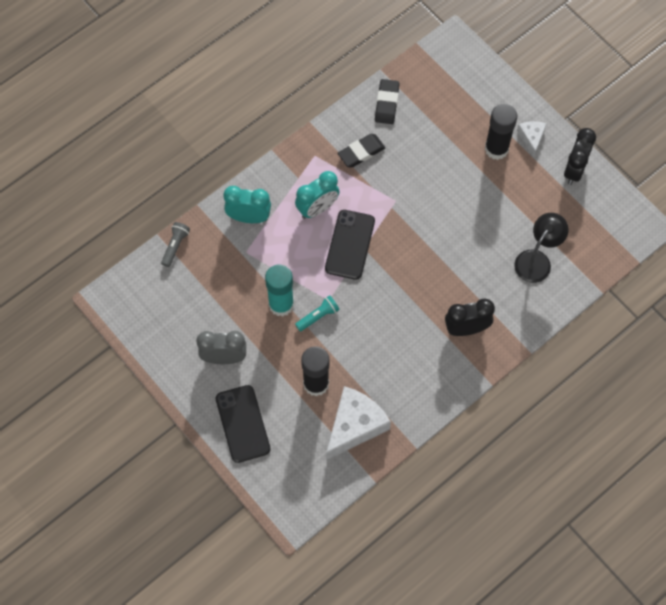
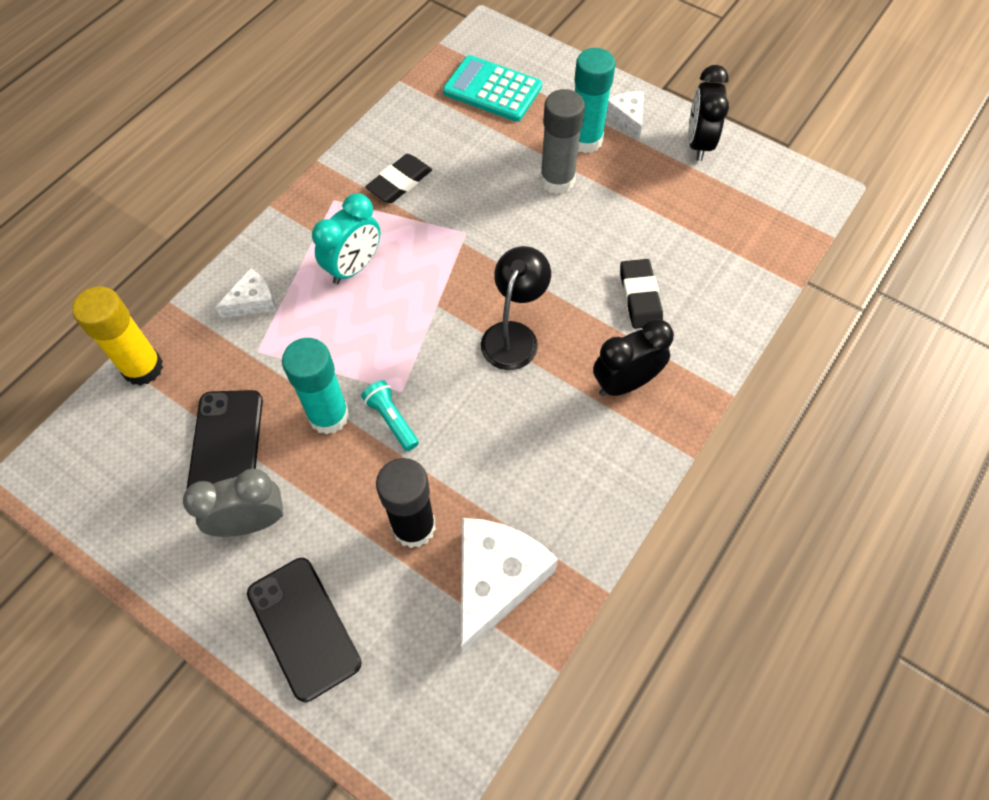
camera: 15 degrees left, 5 degrees down
(175, 246) = (143, 368): grey flashlight -> yellow glue stick
(249, 217) = (252, 301): turquoise clock -> white cheese
(318, 316) = (392, 419): turquoise flashlight -> turquoise flashlight turned 75 degrees counterclockwise
(350, 245) = (414, 305): black phone -> black phone (226, 446)
(386, 103) = (419, 117): black eraser -> black eraser (640, 297)
(443, 92) = (492, 89): none -> turquoise calculator
(467, 176) = (557, 180): none -> grey glue stick
(496, 149) = (585, 140): black glue stick -> turquoise glue stick
(537, 260) = (692, 265): black lamp -> black lamp (514, 335)

